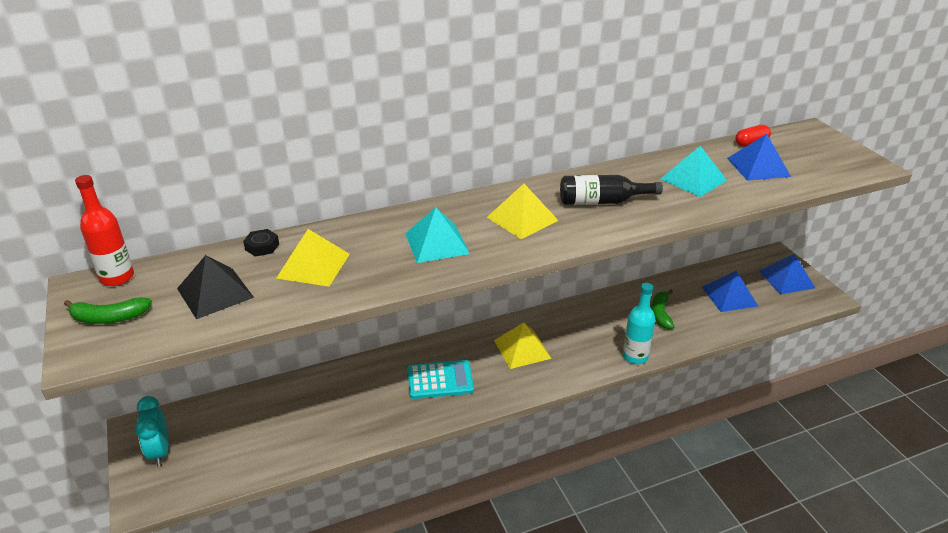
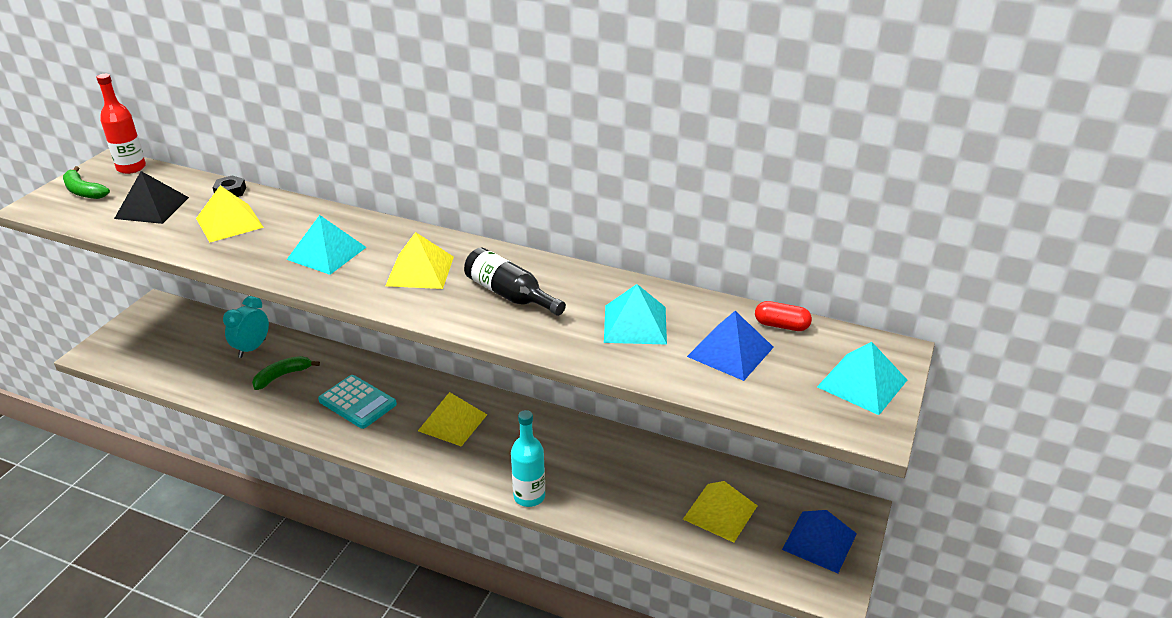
camera: 45 degrees right, 0 degrees up
(160, 452) = (143, 329): turquoise clock -> turquoise clock (252, 348)
(661, 314) = (620, 478): green banana -> green banana (282, 376)
(729, 296) = (720, 512): blue pyramid -> yellow pyramid
(830, 149) = (862, 383): none -> turquoise pyramid

